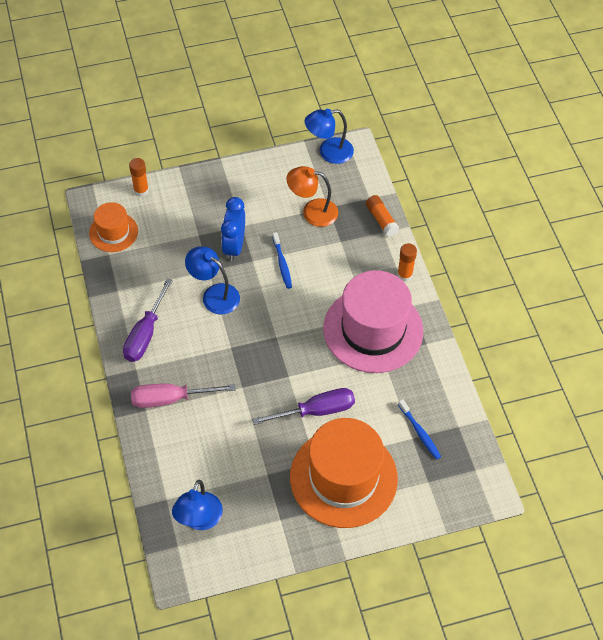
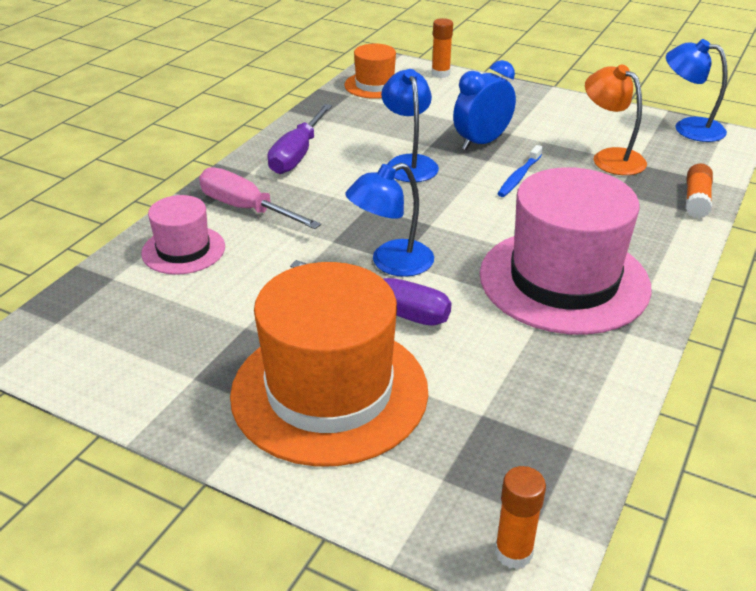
camera: 45 degrees right, 20 degrees down
(145, 334) = (297, 155): purple screwdriver -> purple screwdriver turned 45 degrees counterclockwise
(176, 453) = (183, 250): none -> pink hat
(199, 520) = (113, 316): blue lamp -> blue lamp (391, 263)
(404, 275) = (672, 257): orange glue stick -> orange glue stick (513, 552)
(420, 432) = (501, 415): blue toothbrush -> none

